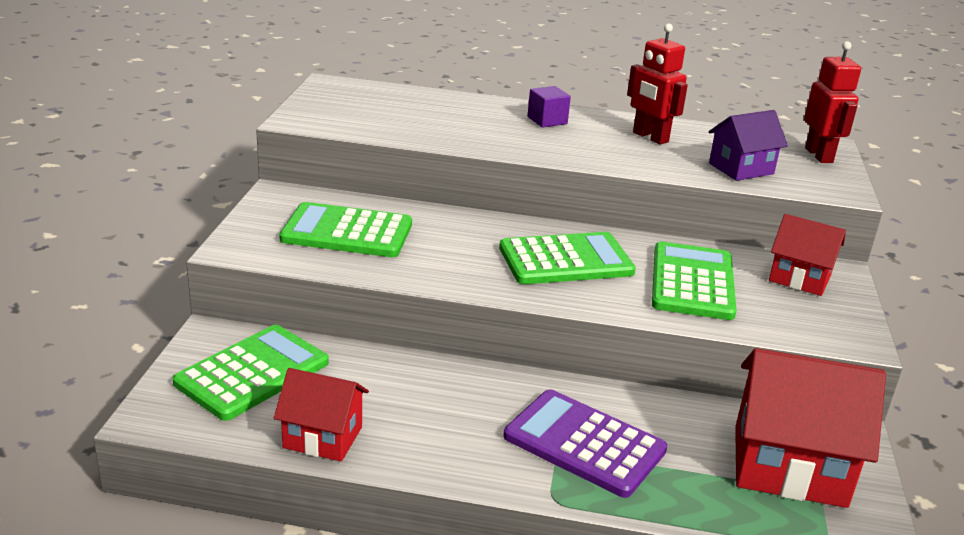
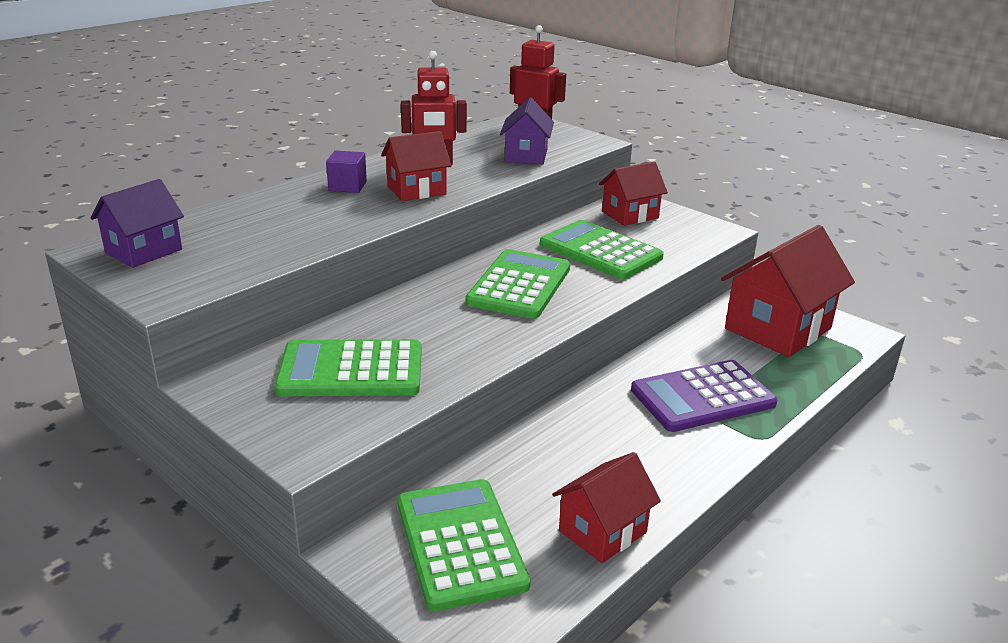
camera: 55 degrees left, 0 degrees up
(347, 95) = (143, 251): none -> purple house
(347, 232) = (351, 370): green calculator -> green calculator turned 45 degrees clockwise
(583, 146) = (416, 190): none -> red house

